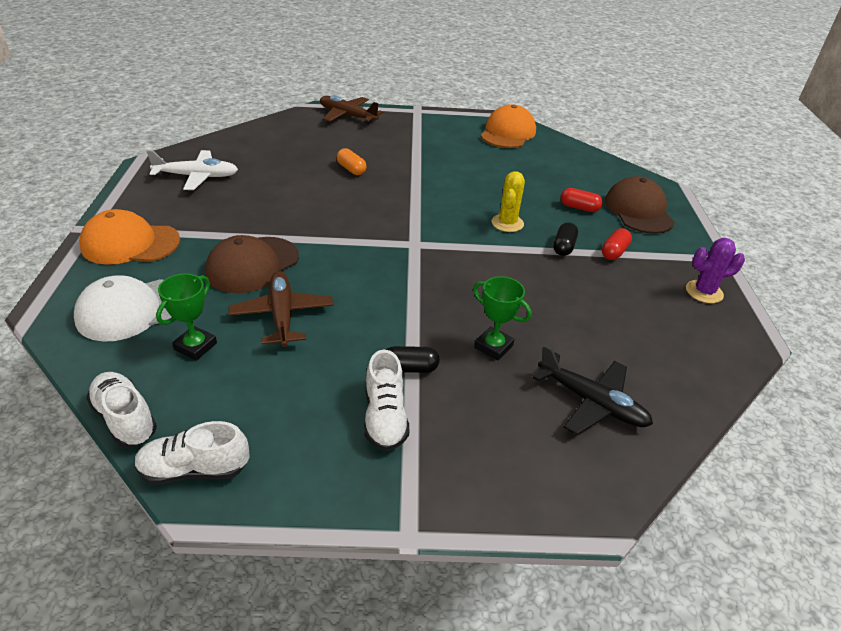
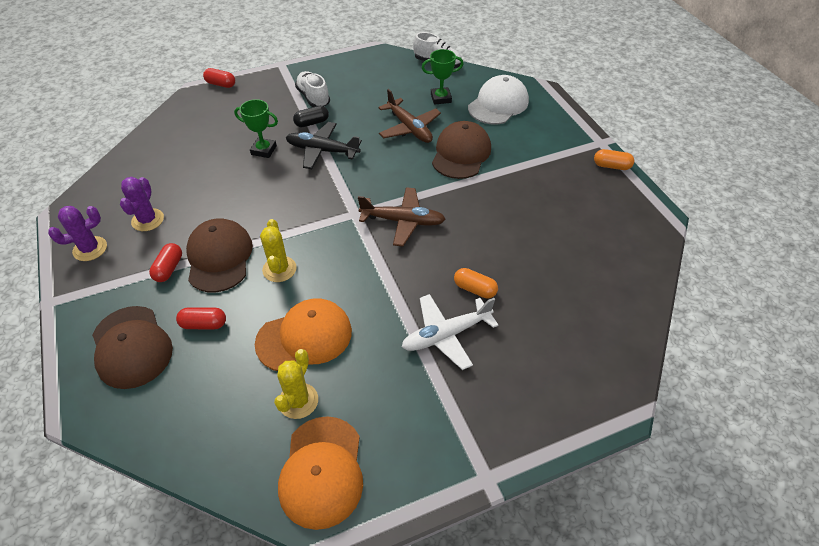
camera: 160 degrees right, 10 degrees up
(119, 206) = (611, 166): none -> orange capsule
(130, 243) = (559, 141): orange cap -> orange cap (304, 337)
(194, 470) = (387, 58): white shoe -> none
(195, 346) = (441, 98): green trophy -> green trophy turned 75 degrees clockwise
(197, 177) = (599, 219): white plane -> white plane (446, 335)
(347, 116) = (567, 406): brown plane -> brown plane (403, 221)
(513, 157) = (298, 401): none -> yellow cactus
(544, 516) = (221, 84): none -> red capsule
(563, 247) = (219, 257): black capsule -> brown cap
(592, 402) = (196, 136): black plane -> black plane (322, 151)
(645, 302) = (148, 220): none -> purple cactus

